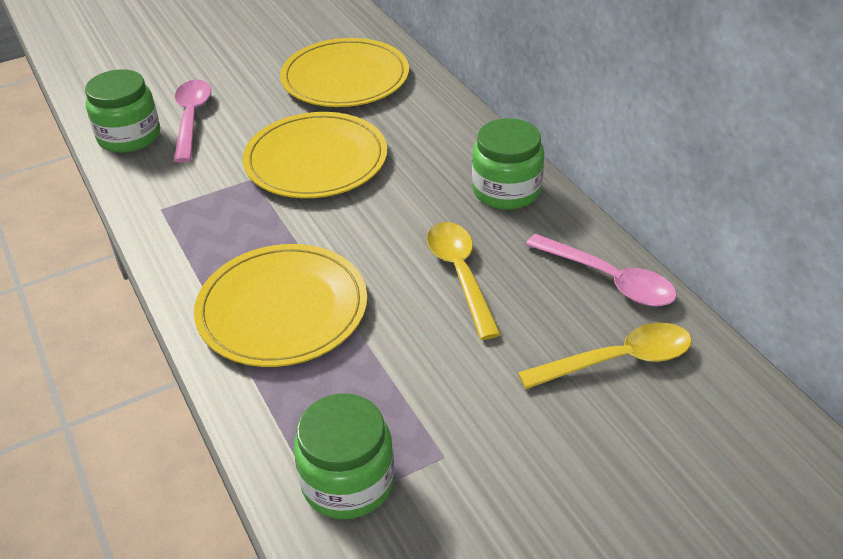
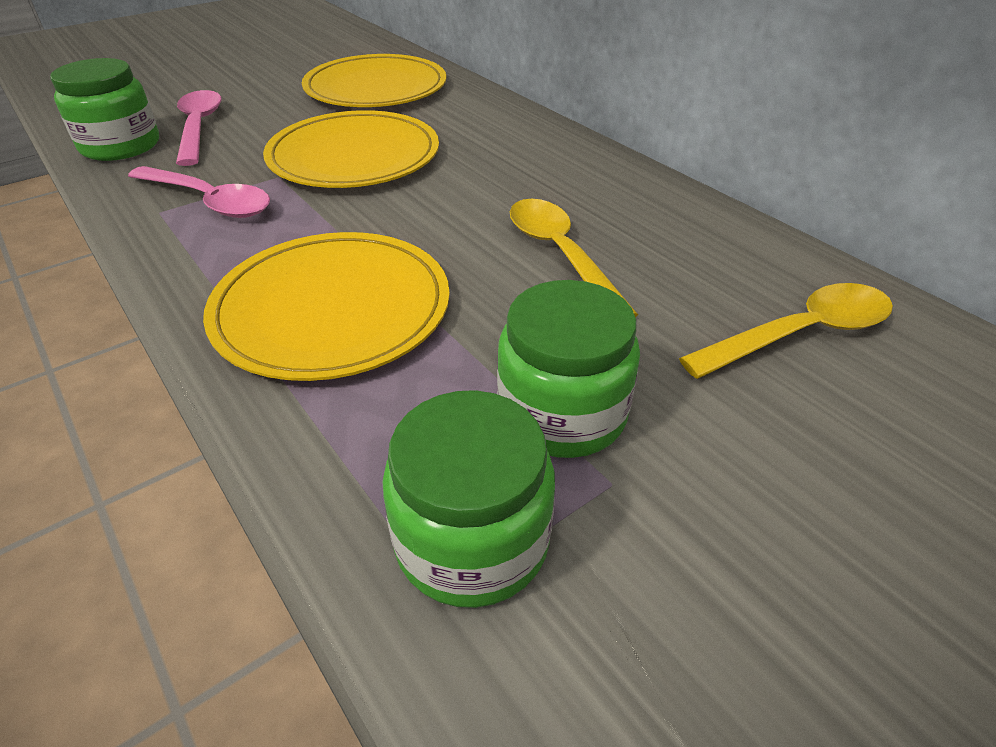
camera: 10 degrees left, 0 degrees up
(506, 190) = (587, 171): green jar -> green jar (562, 413)
(609, 280) = (745, 248): pink spoon -> pink spoon (209, 201)

